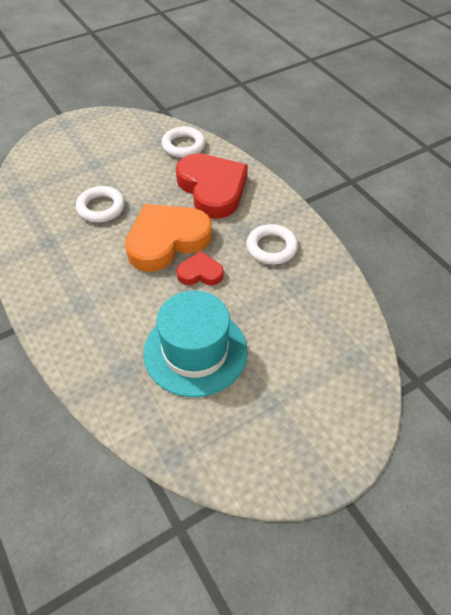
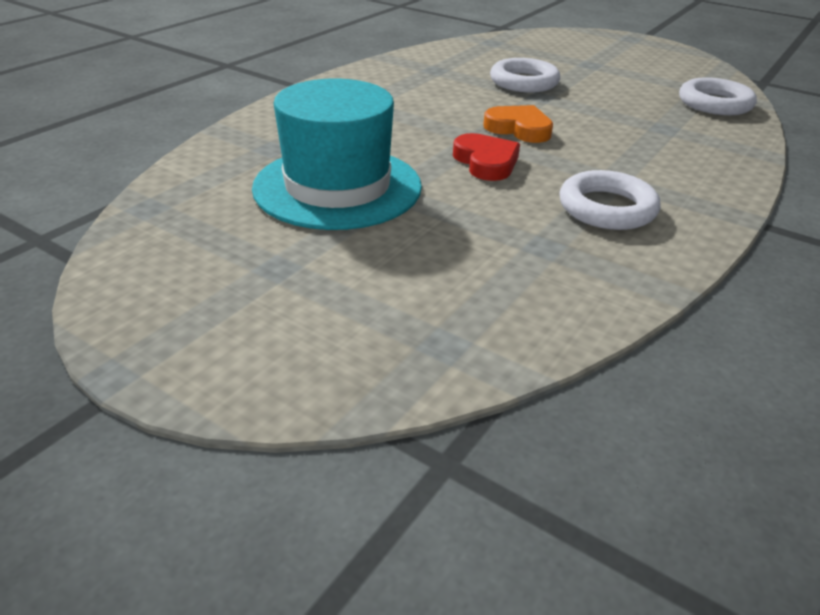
camera: 65 degrees right, 15 degrees down
(167, 240) = (519, 129): orange heart -> orange heart, size x0.49
(212, 189) = (662, 139): red heart -> none

